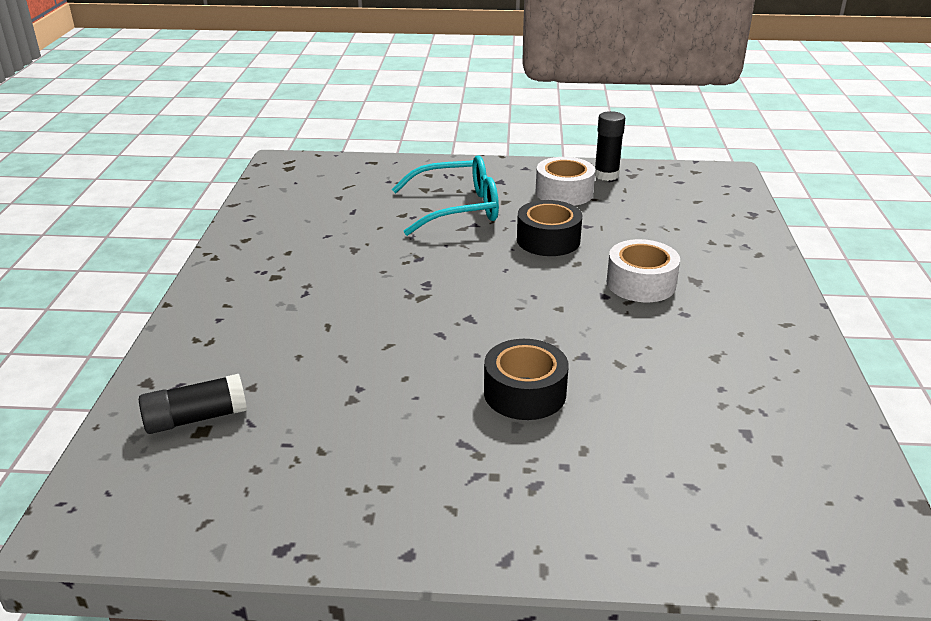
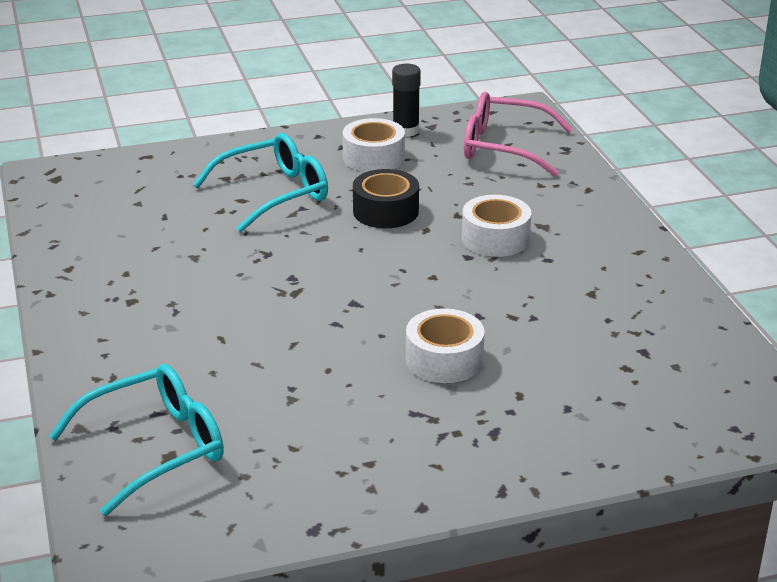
camera: 20 degrees left, 0 degrees up
(196, 418) = (155, 448): black glue stick -> turquoise glasses
(524, 393) = (444, 359): black tape -> white tape
(692, 203) = (504, 147): none -> pink glasses

